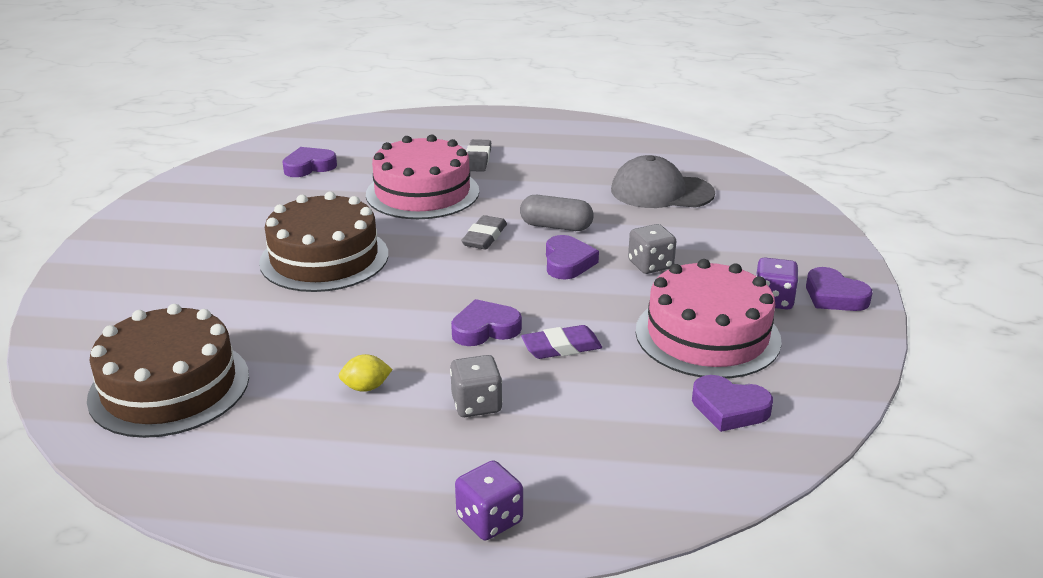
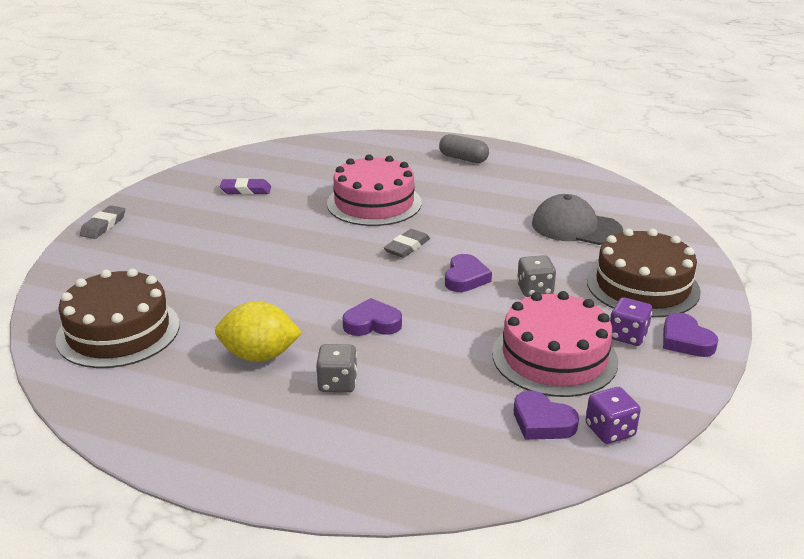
camera: 15 degrees right, 0 degrees up
(309, 167) = (294, 171): purple heart -> none
(324, 258) = (273, 247): brown cake -> brown cake (642, 286)
(366, 387) = (259, 355): yellow lemon -> yellow lemon, size x2.02
(477, 159) = (432, 180): grey eraser -> grey eraser (103, 225)
(489, 519) = (306, 475): purple dice -> purple dice (610, 430)
(556, 226) = (470, 246): grey capsule -> grey capsule (463, 159)
(561, 347) = (426, 348): purple eraser -> purple eraser (246, 190)

